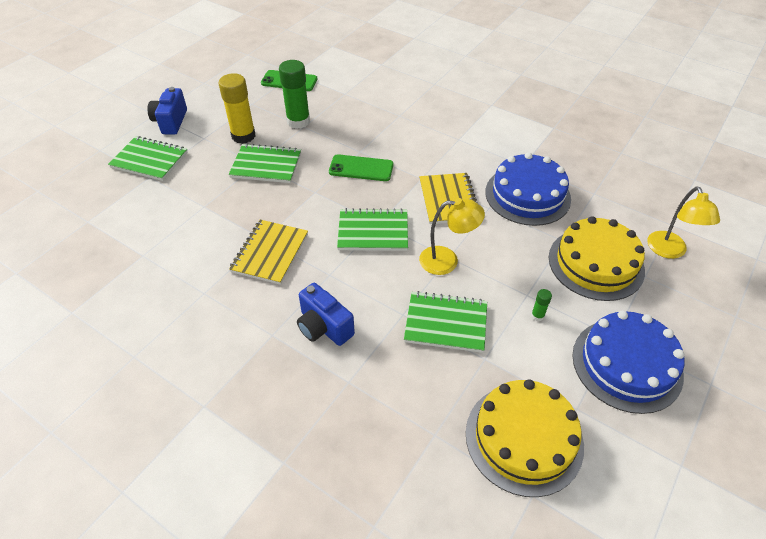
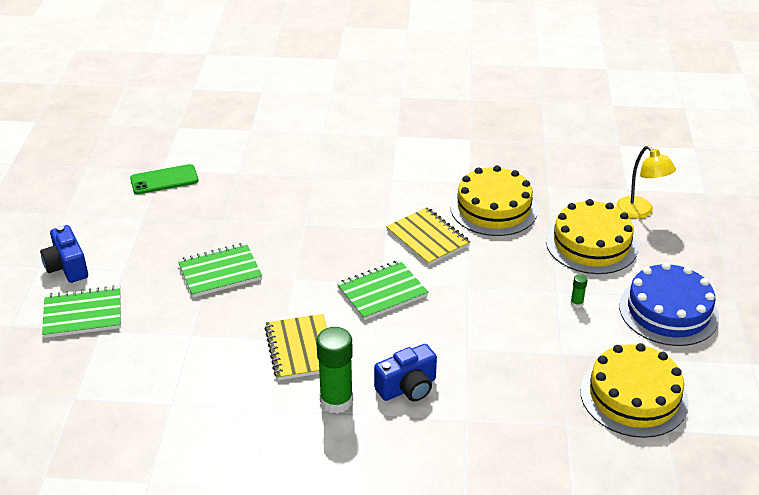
camera: 30 degrees left, 10 degrees down
(243, 136) = (167, 252): yellow glue stick -> none
(298, 121) = (214, 217): green glue stick -> green glue stick (336, 401)
(324, 327) = (407, 388): blue camera -> blue camera turned 45 degrees counterclockwise
(361, 168) = (320, 240): green phone -> none
(446, 323) = (508, 340): green notebook -> none
(447, 260) = (468, 290): yellow lamp -> none
(527, 195) = (493, 208): blue cake -> yellow cake

